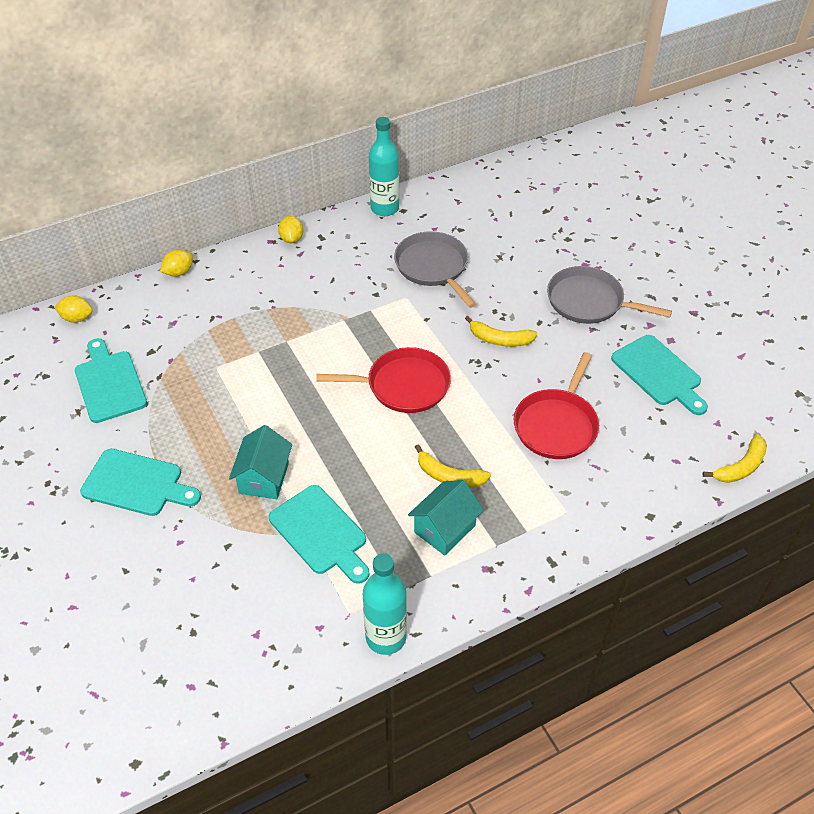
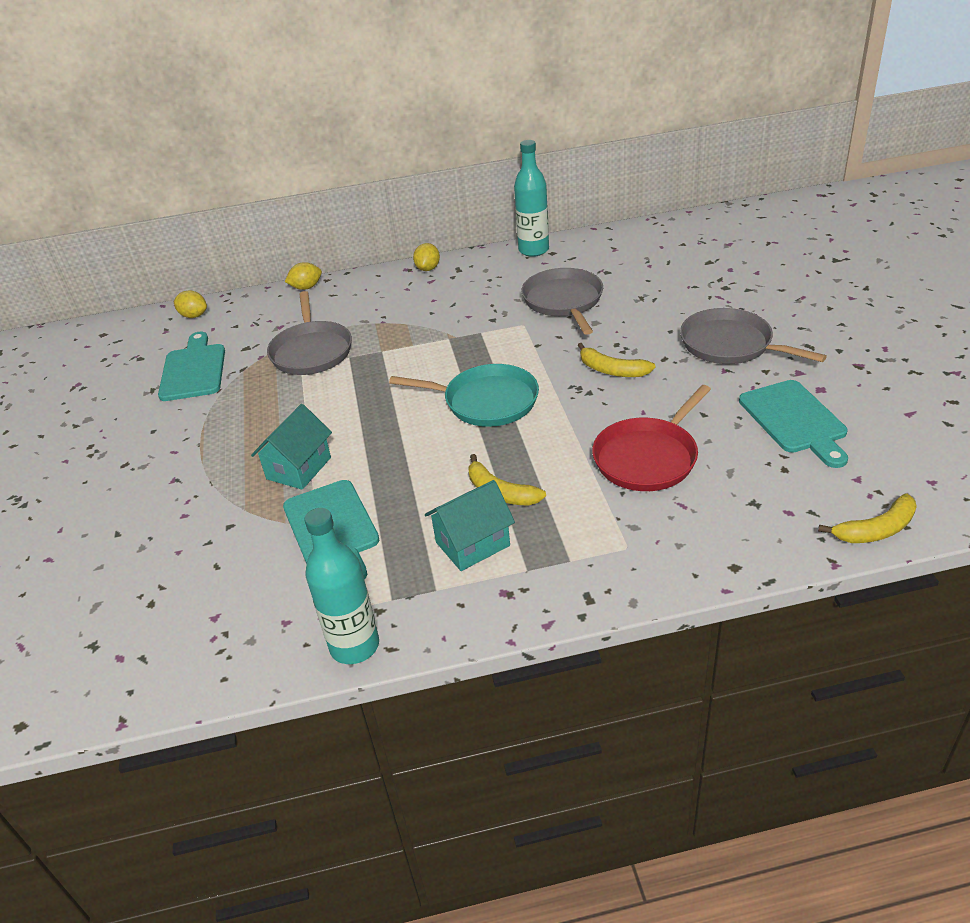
camera: 20 degrees right, 10 degrees down
(137, 484) = (171, 457): turquoise cutting board -> none
(218, 348) = (311, 351): none -> grey pan
(403, 385) = (486, 401): red pan -> turquoise pan

